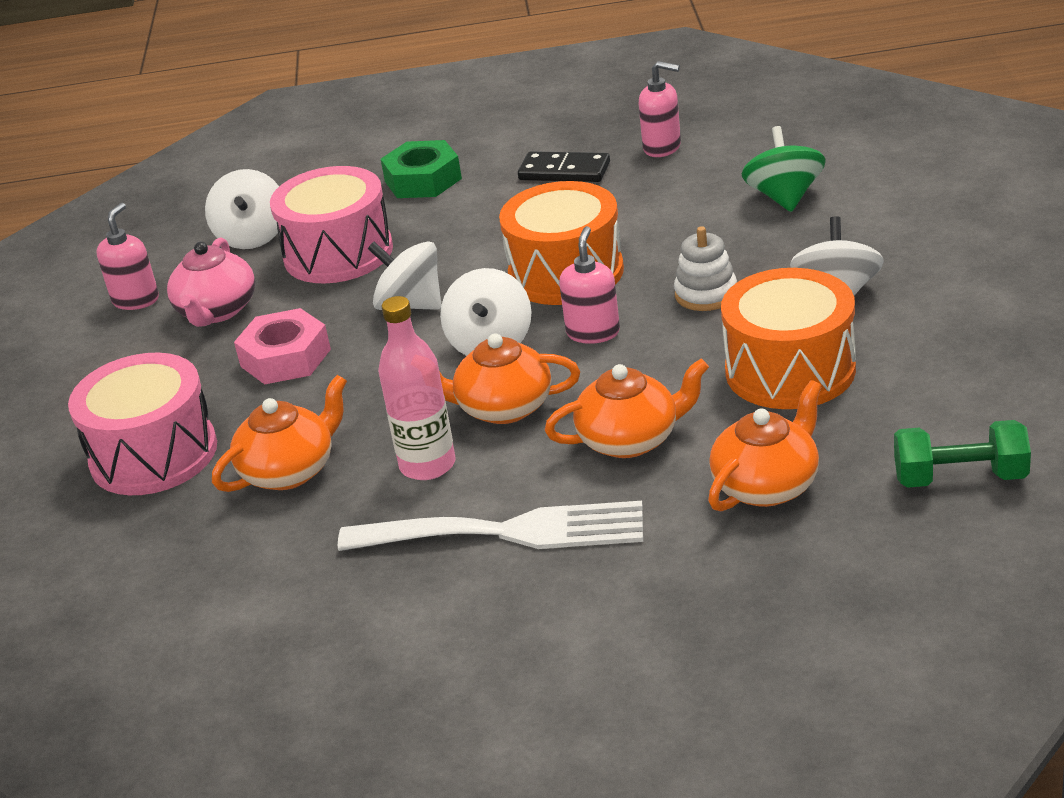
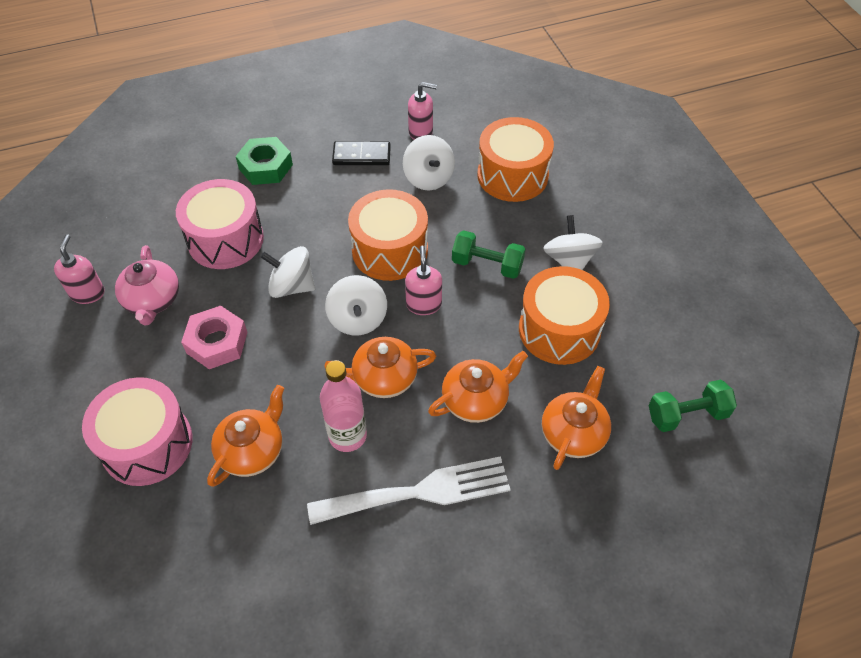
camera: 20 degrees left, 20 degrees up
(252, 236) = (157, 226): white spinning top -> white spinning top (428, 178)
(706, 294) = (487, 265): white stacking toy -> green dumbbell
(784, 197) = (512, 175): green spinning top -> orange drum

